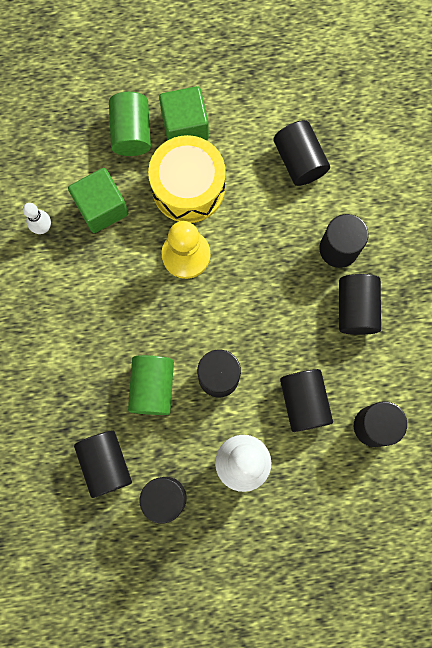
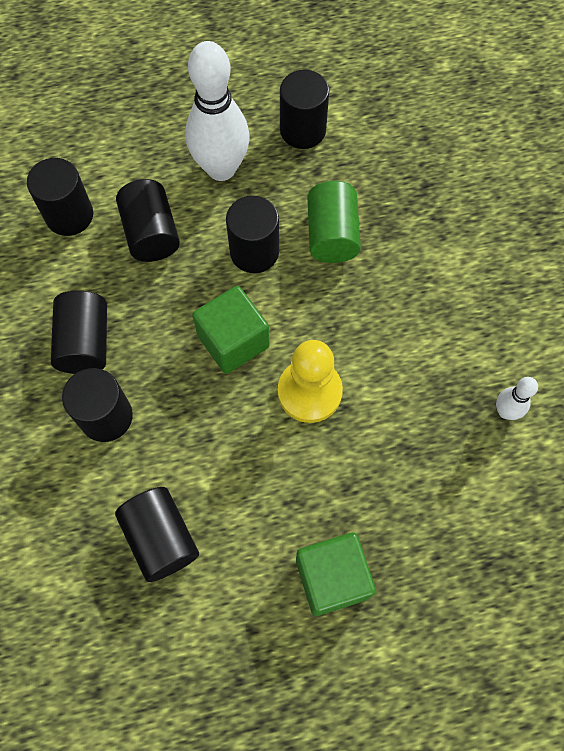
camera: 175 degrees right, 10 degrees down
(102, 208) = (432, 445): green cube -> green cube (233, 341)
(105, 464) = (373, 156): black cylinder -> none
(132, 132) = (409, 561): green cylinder -> none
(188, 188) = (317, 484): yellow drum -> none

